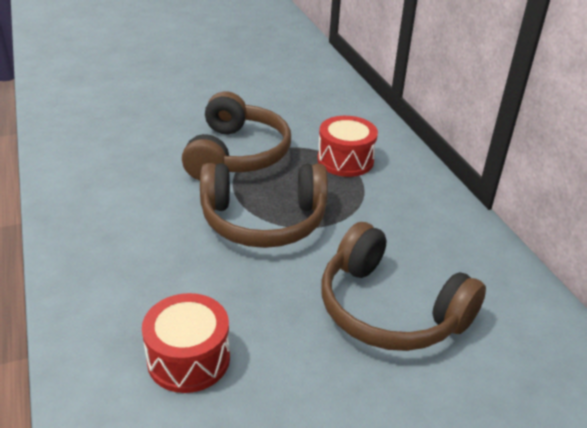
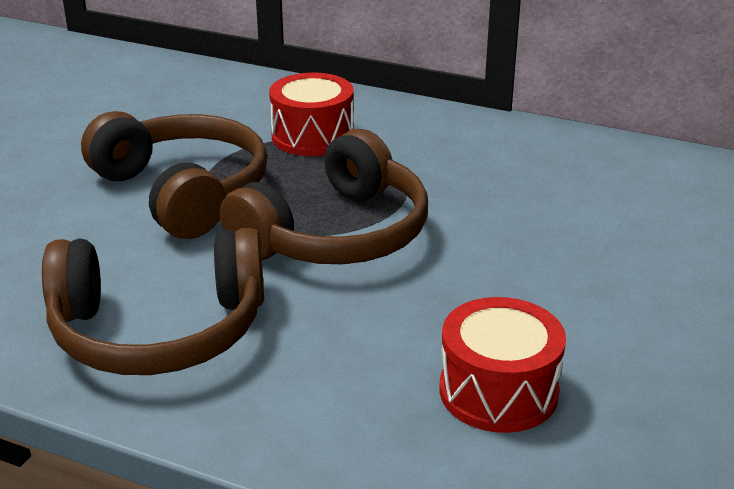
camera: 45 degrees left, 5 degrees down
(390, 309) = (579, 233): brown headphones -> brown headphones (159, 330)

